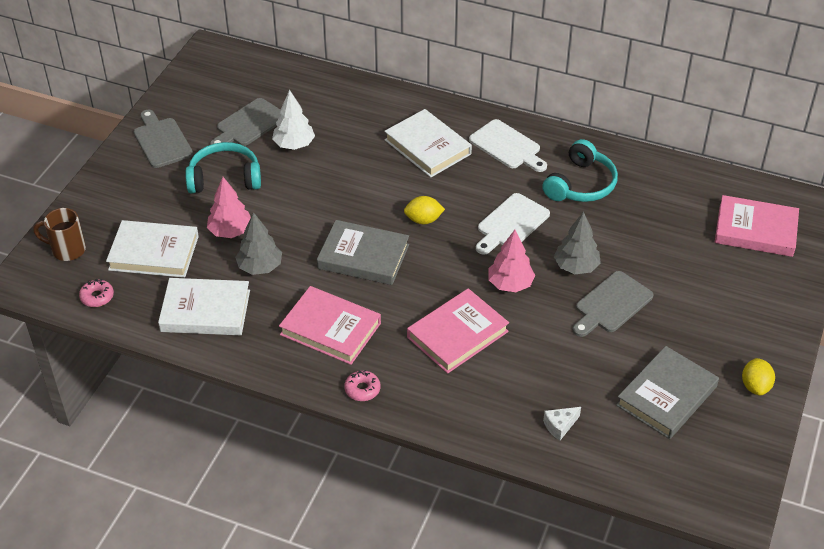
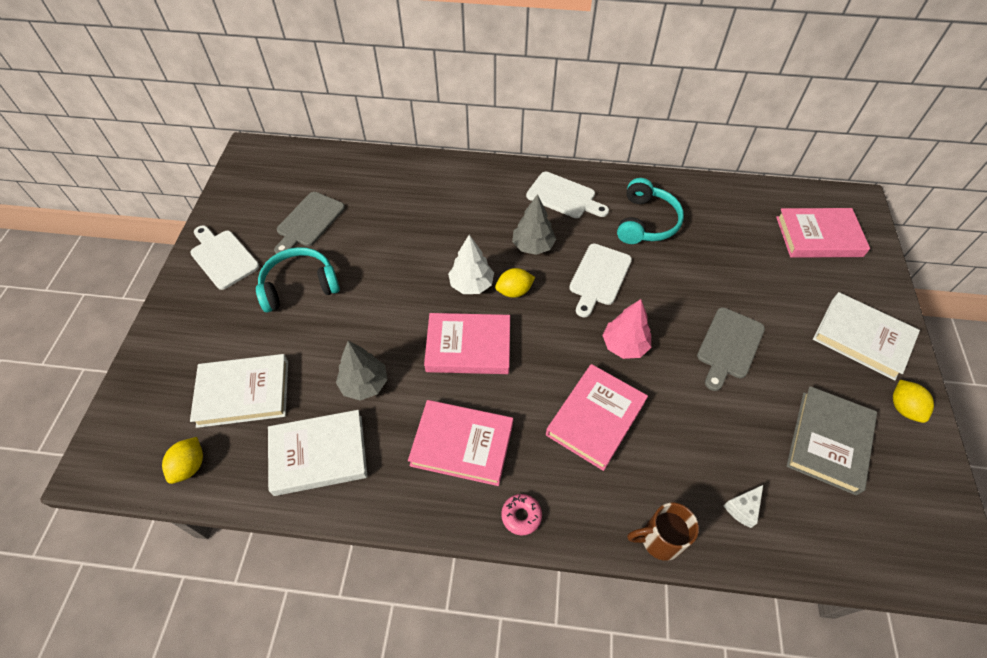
camera: 15 degrees left, 10 degrees up
(67, 250) = (143, 412): brown mug -> brown mug (659, 539)
(97, 297) = (190, 466): pink donut -> yellow lemon
(161, 141) = (223, 257): grey cutting board -> white cutting board
(230, 231) = (321, 347): pink tree -> none
(294, 145) = (360, 235): white tree -> white tree (471, 284)
(363, 256) = (468, 347): grey book -> pink book
(427, 147) = (490, 212): white book -> white book (862, 338)
(576, 267) = (678, 311): grey tree -> grey tree (533, 246)

